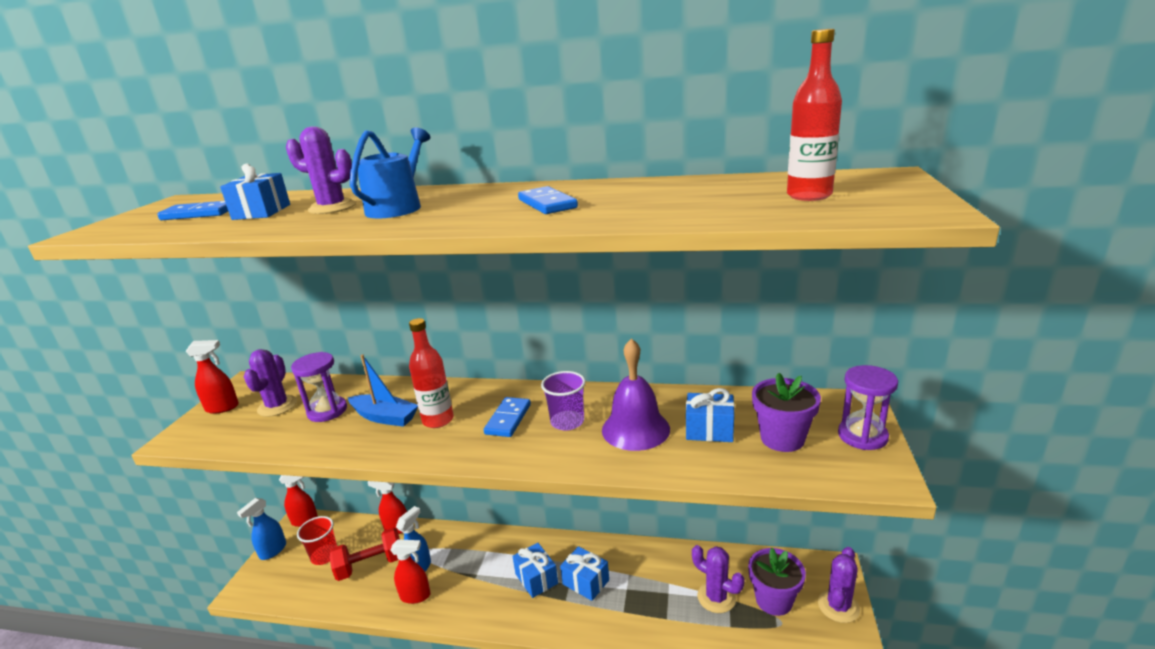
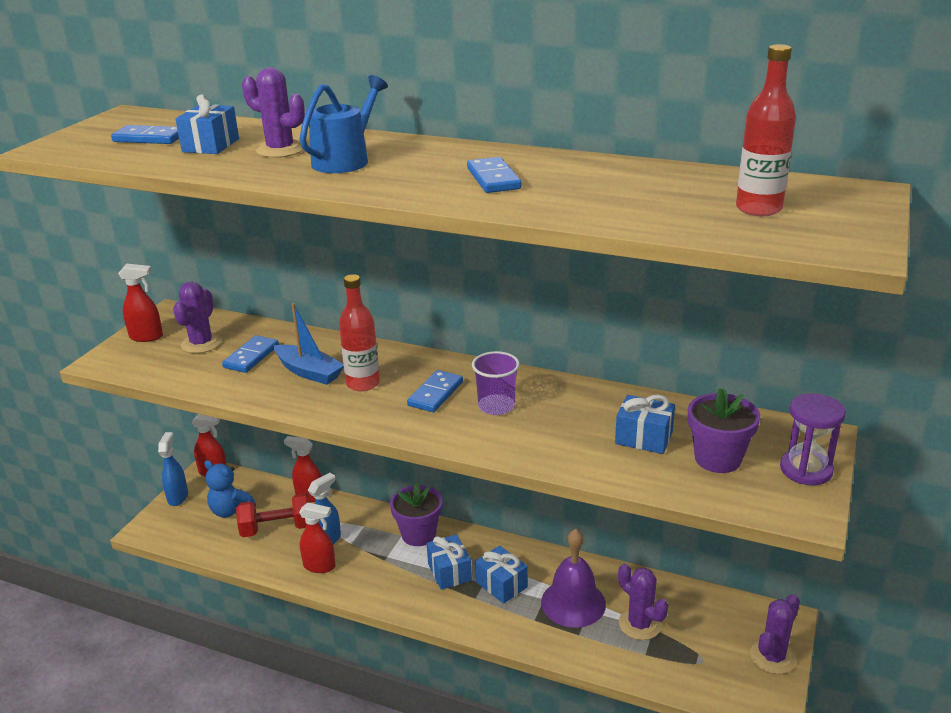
camera: 10 degrees right, 5 degrees up
(273, 551) = (178, 497): blue spray bottle -> blue spray bottle turned 135 degrees clockwise
(324, 555) = (230, 511): red cup -> blue teddy bear
(327, 411) = (251, 356): purple hourglass -> blue domino
(635, 429) = (565, 425): purple bell -> purple bell (573, 603)
(774, 600) = (702, 638): purple flower pot -> purple flower pot (418, 534)

